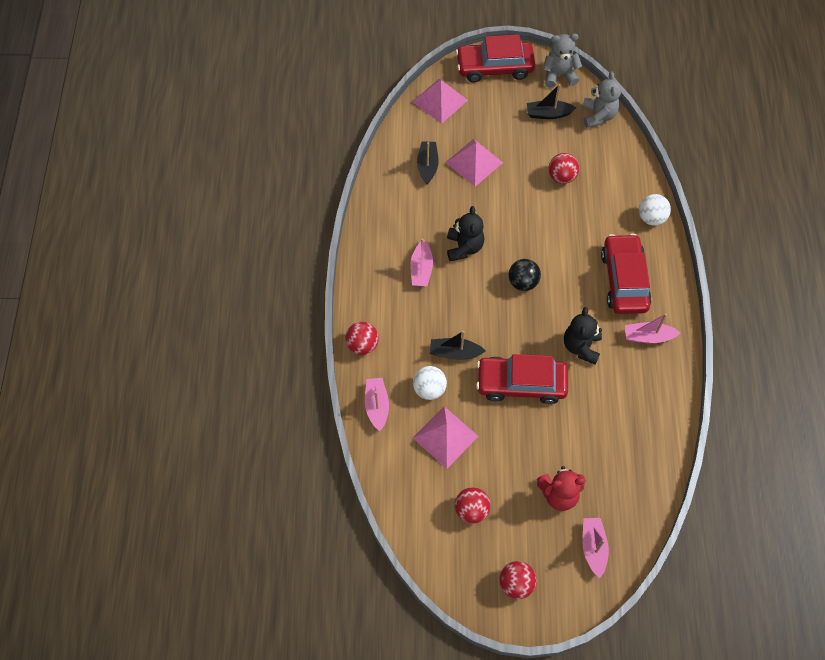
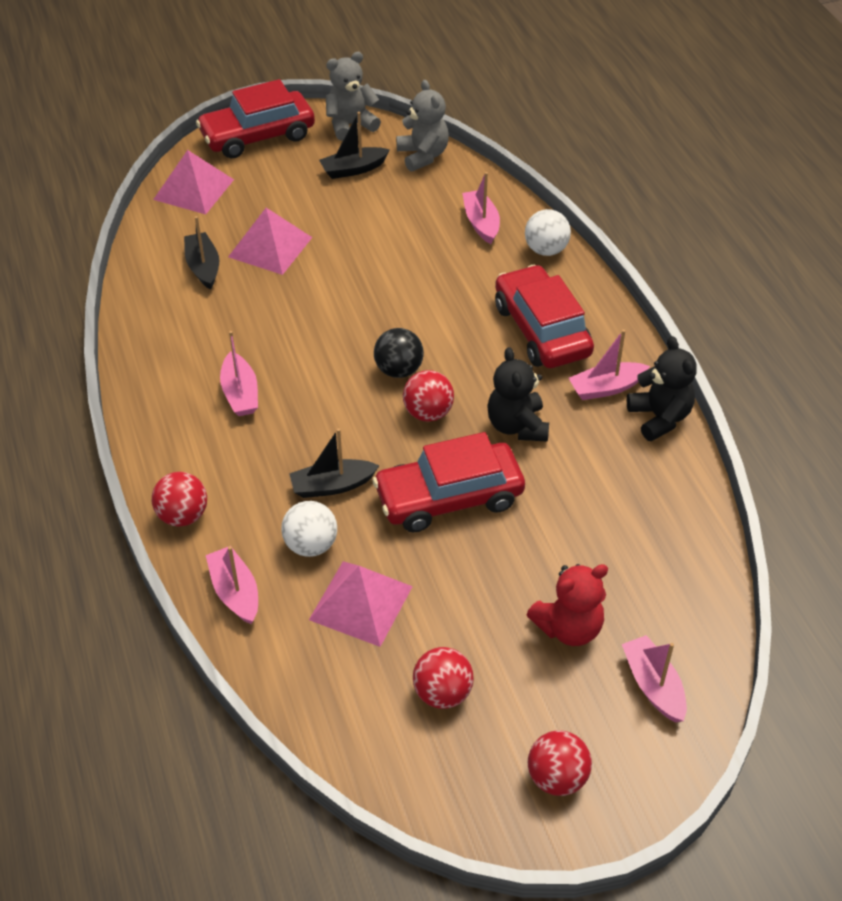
camera: 20 degrees left, 15 degrees down
(464, 247) = (295, 350): black teddy bear -> black teddy bear (659, 418)
(561, 177) = (402, 234): red ball -> red ball (428, 413)
(616, 183) = (481, 223): none -> pink boat

